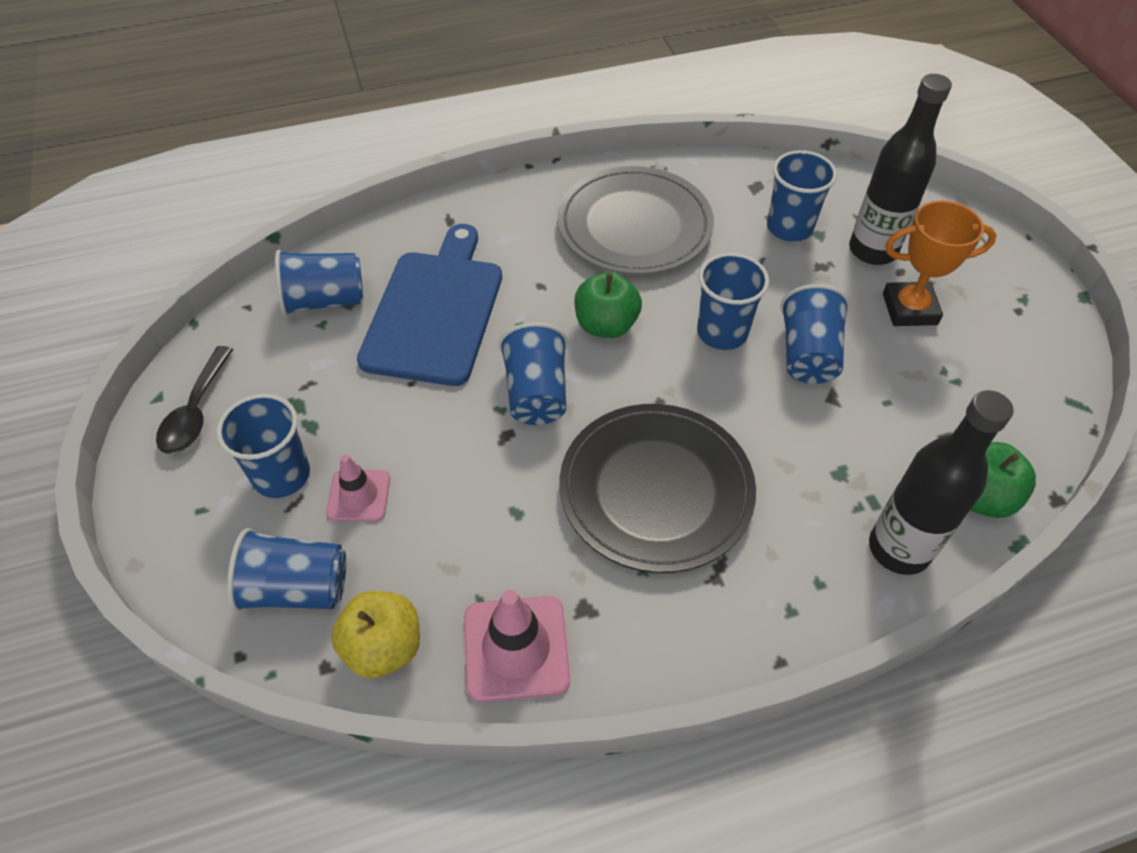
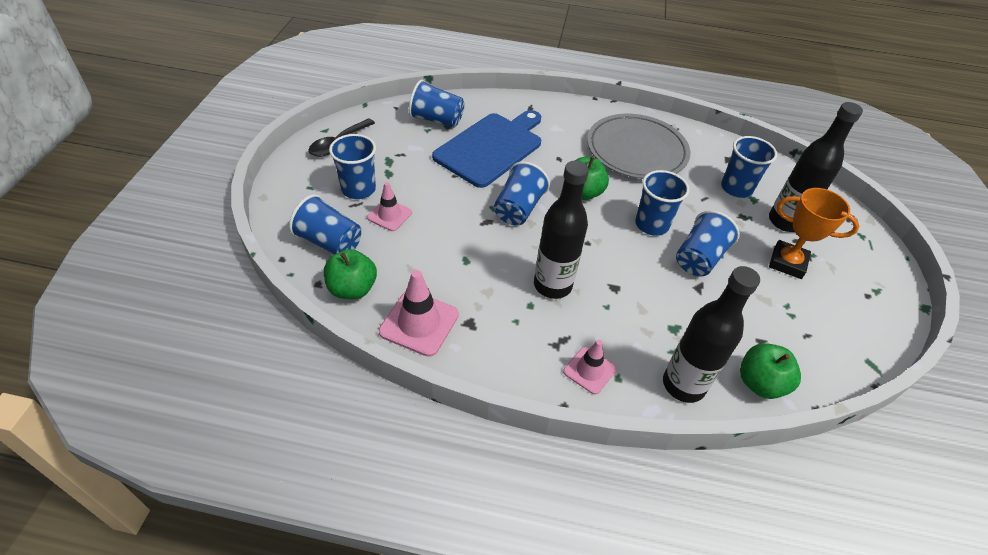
camera: 25 degrees right, 5 degrees down
(383, 647) = (352, 289): yellow apple -> green apple
(656, 490) = (552, 285): black plate -> black bottle
(779, 592) = (589, 370): none -> pink traffic cone

